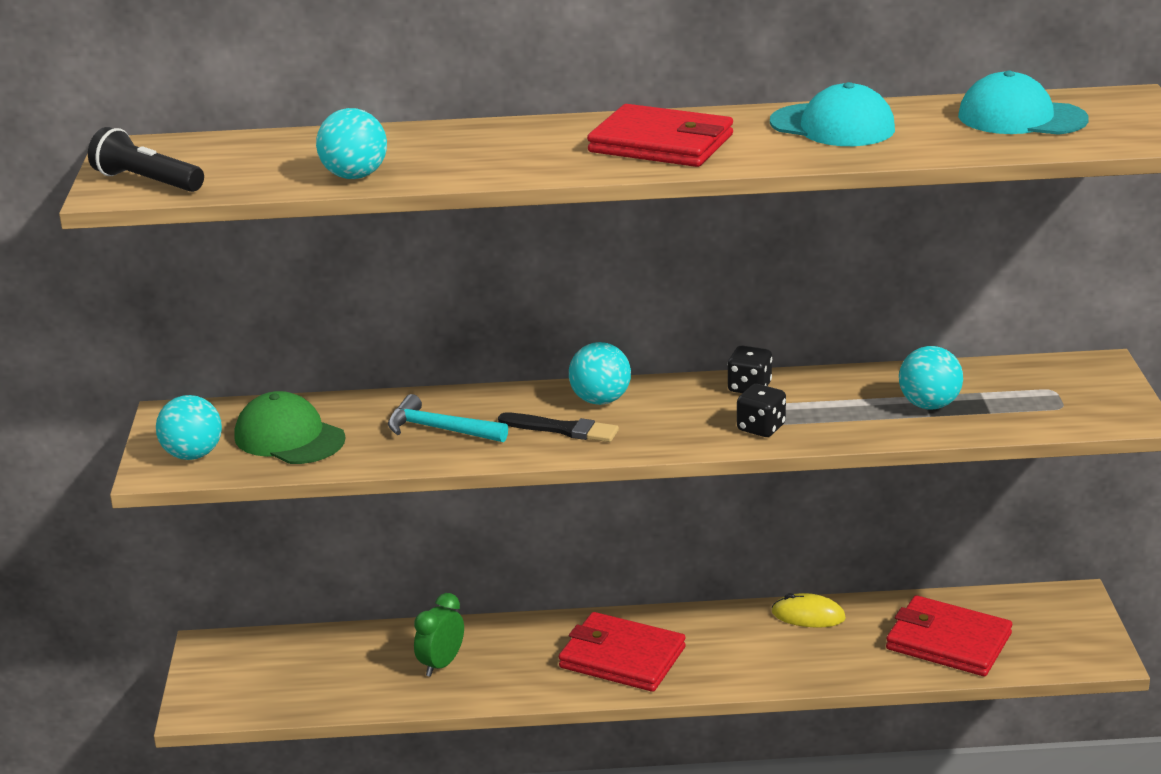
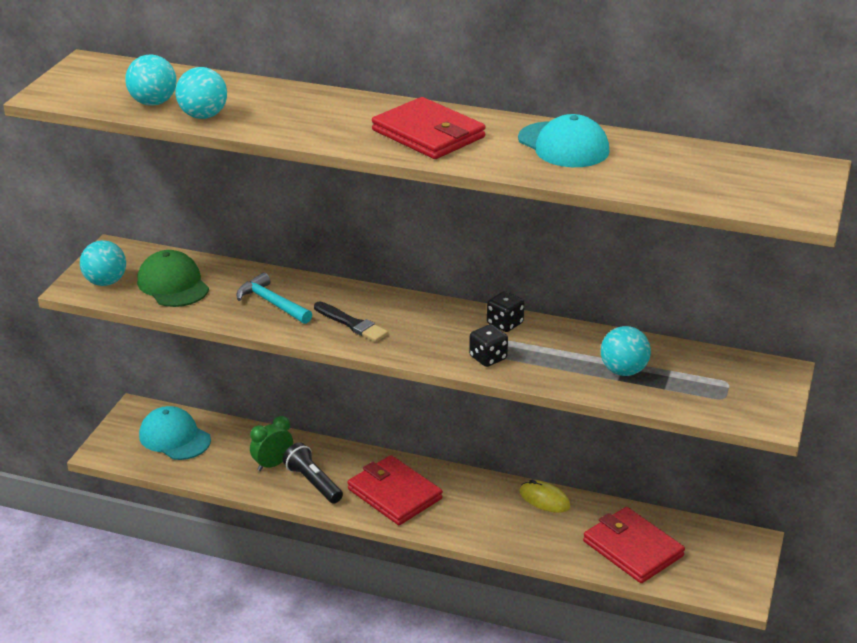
camera: 20 degrees right, 5 degrees up
(147, 181) = (74, 91): black flashlight -> black flashlight (313, 482)
(600, 400) = (394, 308): turquoise ball -> turquoise ball (153, 103)
(1021, 118) = (711, 168): turquoise cap -> turquoise cap (174, 437)

